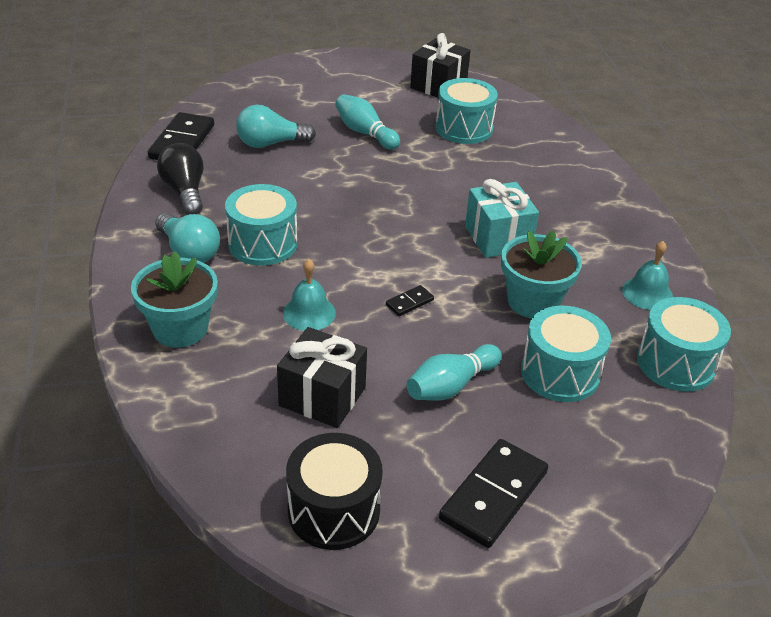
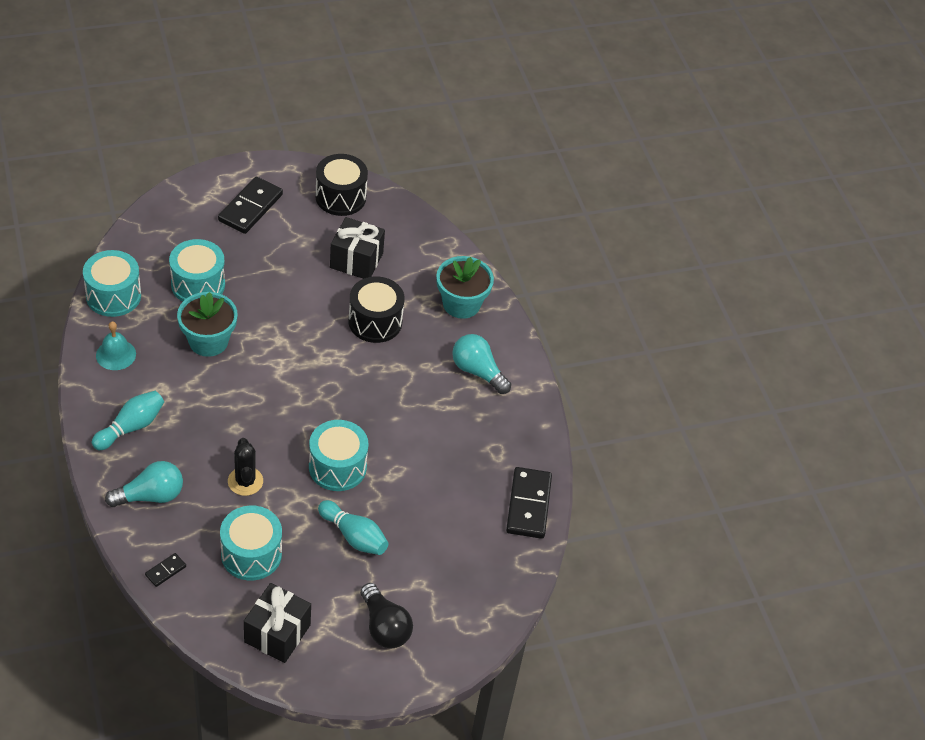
camera: 170 degrees right, 10 degrees up
(185, 192) = (503, 437): black light bulb -> black light bulb (384, 626)
(263, 244) = (423, 383): turquoise drum -> turquoise drum (337, 467)
(270, 143) = (444, 510): turquoise light bulb -> turquoise light bulb (151, 496)
(309, 313) = (375, 321): turquoise bell -> black drum
(409, 302) = (302, 335): black domino -> black domino (165, 571)
(451, 386) = (273, 272): turquoise bowling pin -> turquoise bowling pin (131, 427)
(474, 175) = (245, 481): none -> black cactus
(498, 238) = (229, 403): turquoise gift -> none

